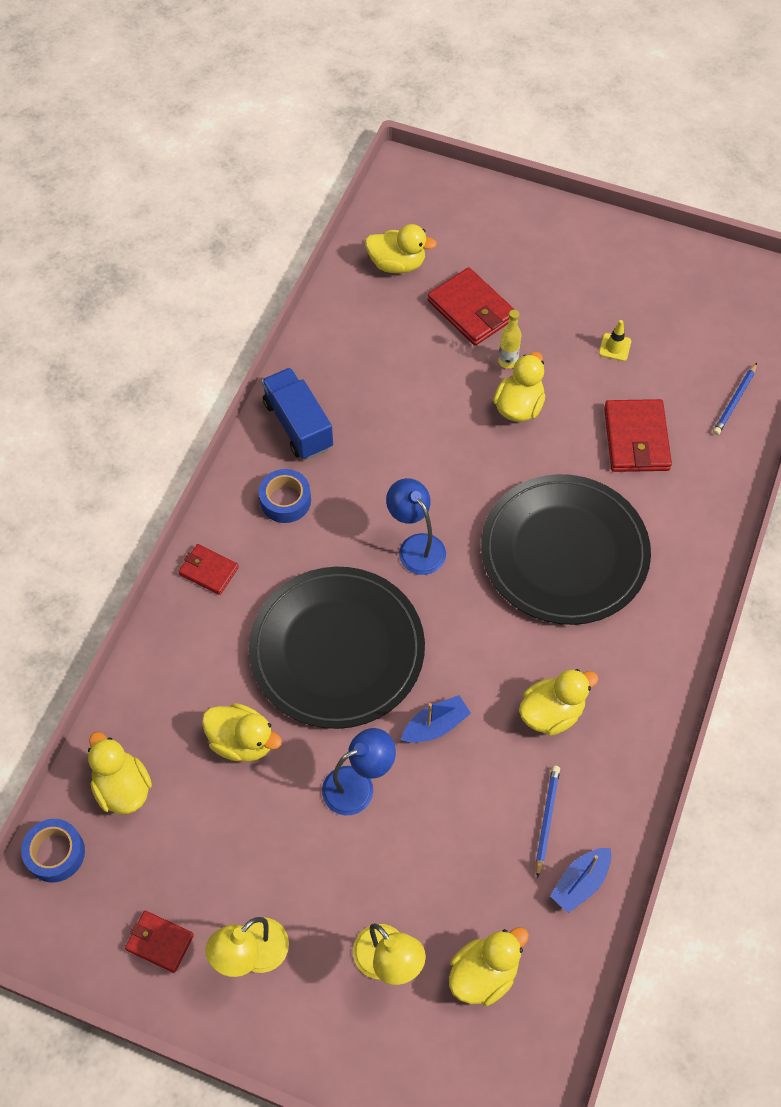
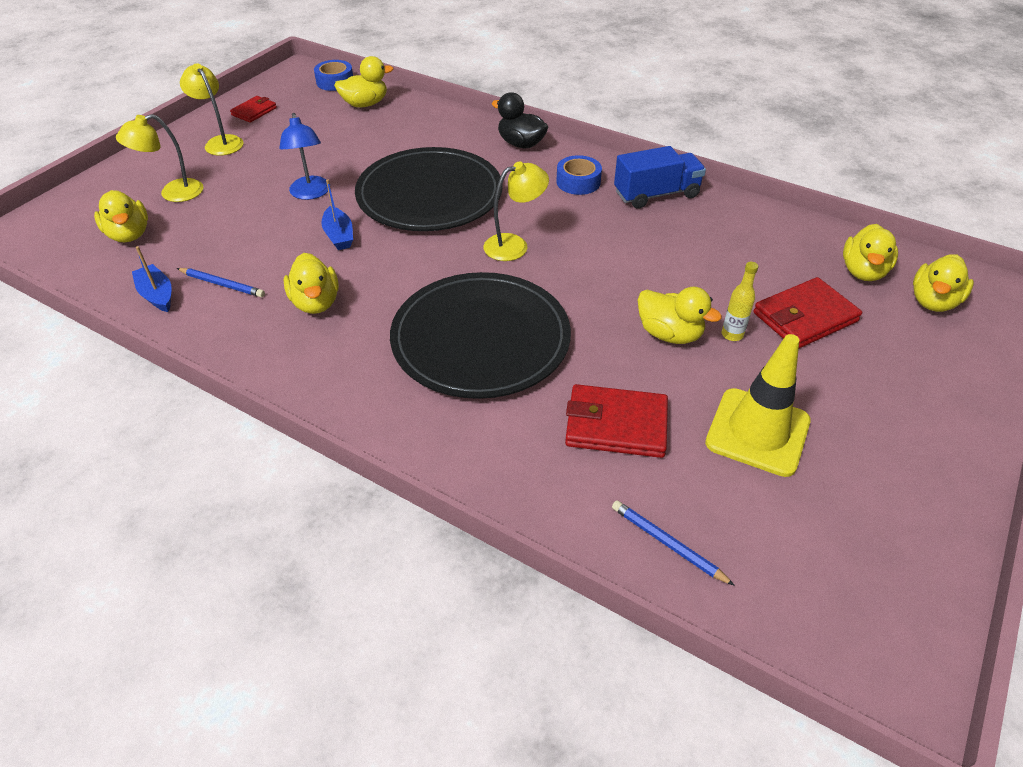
camera: 100 degrees right, 15 degrees down
(209, 571) = (521, 144): red wallet -> black duck
(242, 741) = (373, 148): yellow duck -> yellow duck (933, 302)
(416, 546) = (514, 245): blue lamp -> yellow lamp
(615, 347) = (757, 432): yellow traffic cone -> yellow traffic cone, size x2.39

